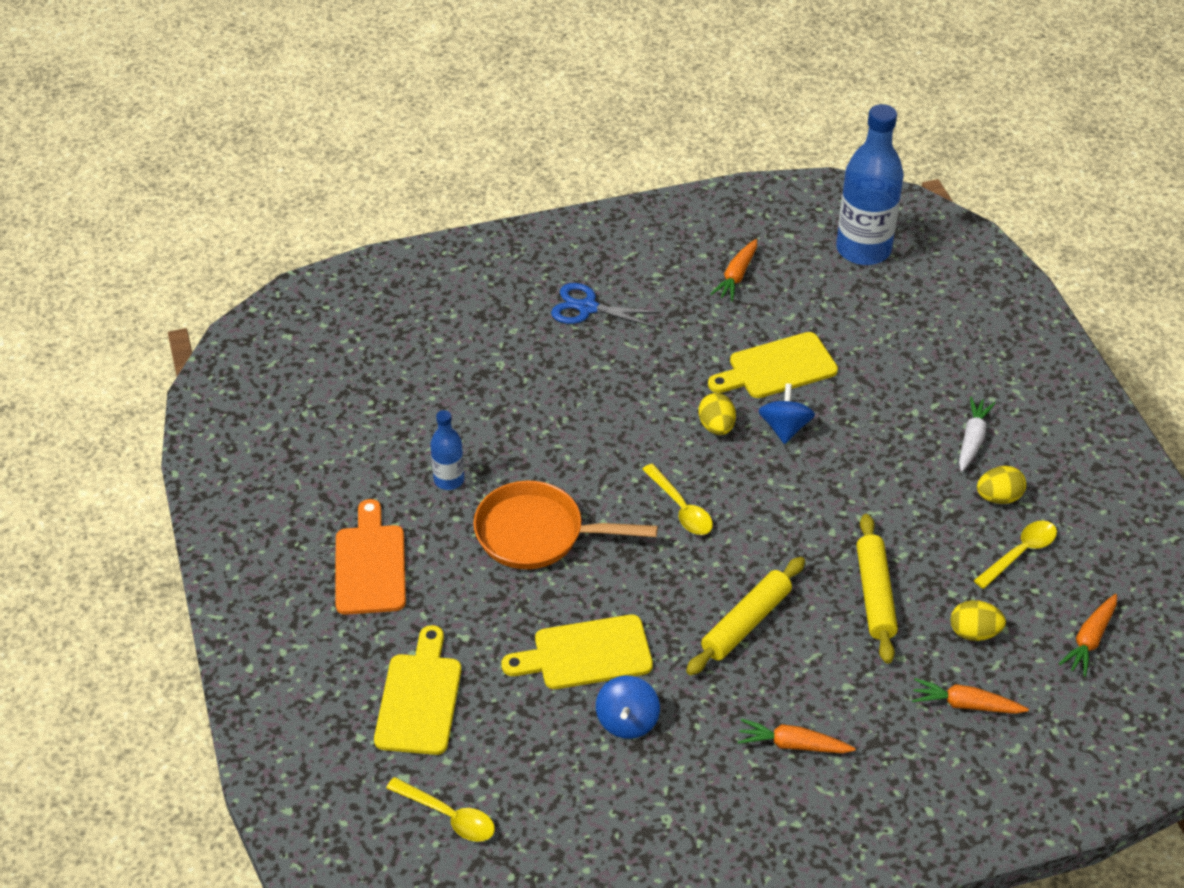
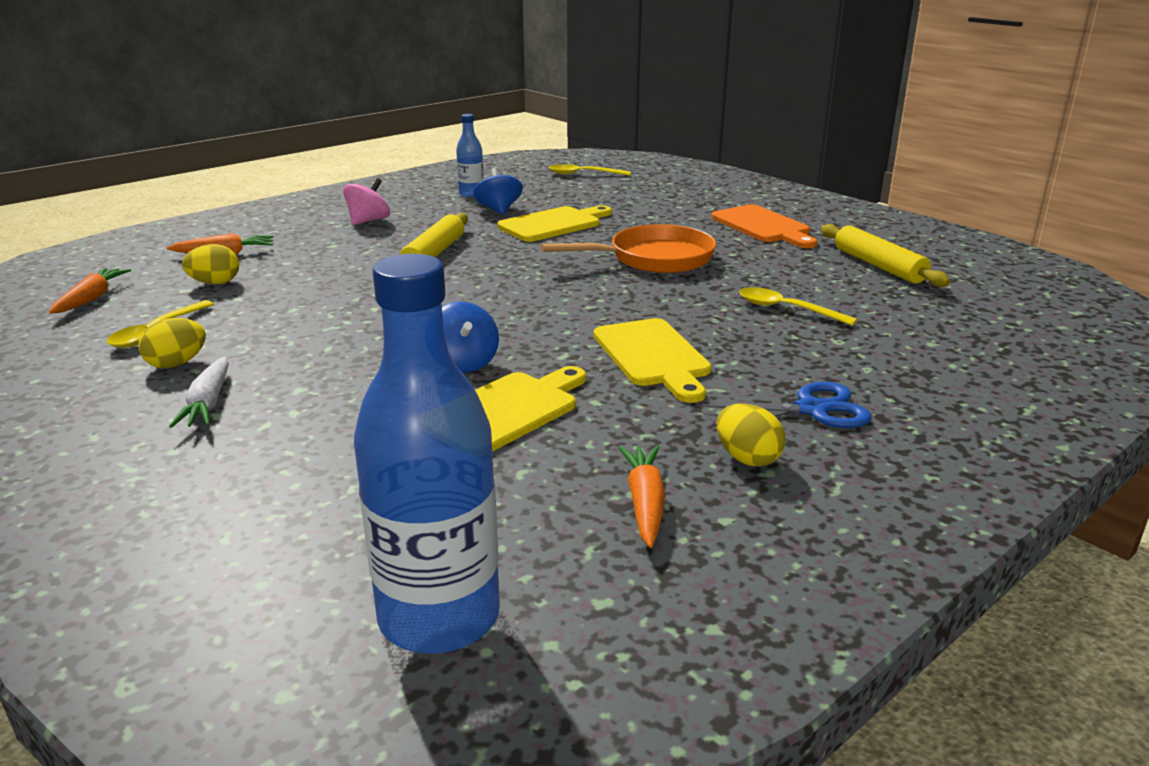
camera: 155 degrees right, 20 degrees down
(419, 698) = (650, 196): yellow cutting board -> yellow cutting board (653, 356)
(449, 480) = (768, 268): blue bottle -> blue bottle (471, 194)
(681, 508) = (538, 293): yellow spoon -> yellow spoon (786, 309)
(716, 427) = (545, 347): yellow egg -> yellow egg (747, 458)
(793, 744) = (368, 221): orange carrot -> pink spinning top
(875, 594) = (318, 284): yellow rolling pin -> yellow rolling pin (878, 266)

